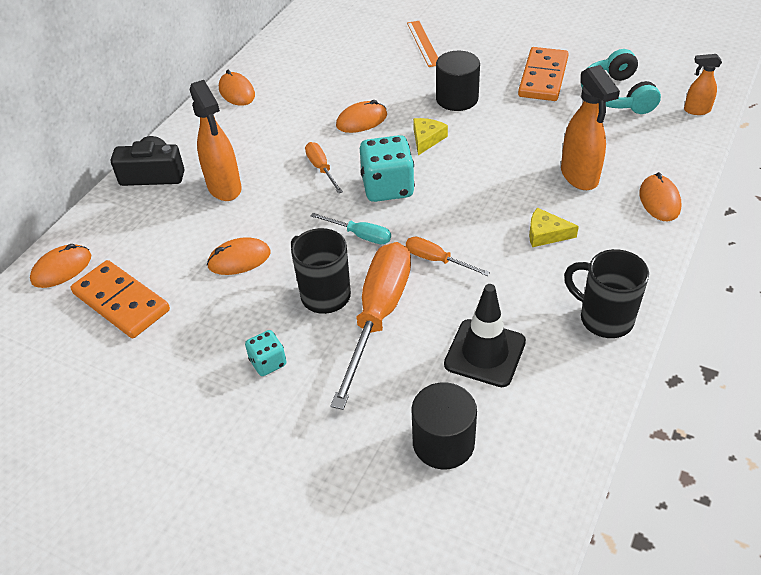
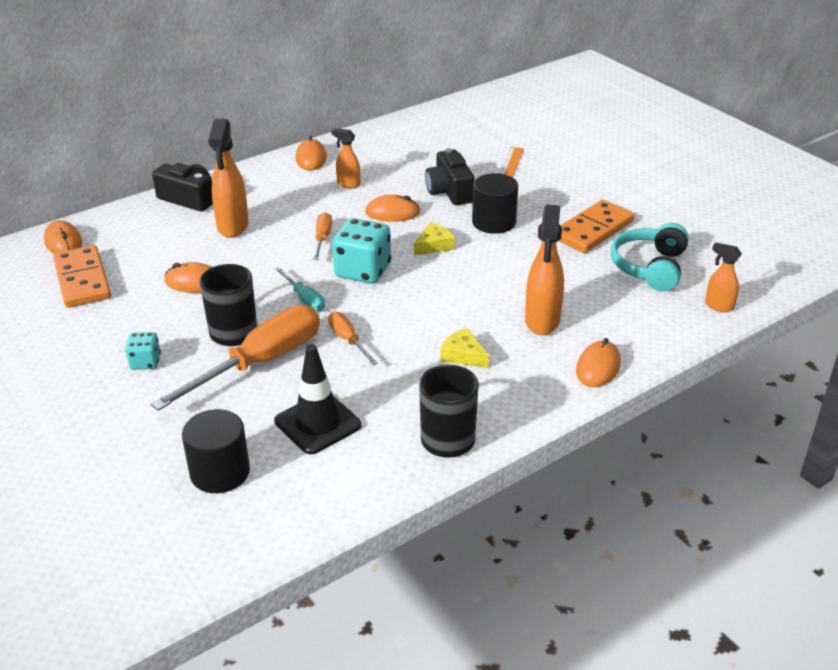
camera: 25 degrees right, 10 degrees down
(62, 269) = (63, 242): orange mouse -> orange mouse turned 75 degrees clockwise
(295, 106) = (348, 184): none -> orange spray bottle
(393, 82) = (449, 191): none -> black camera

